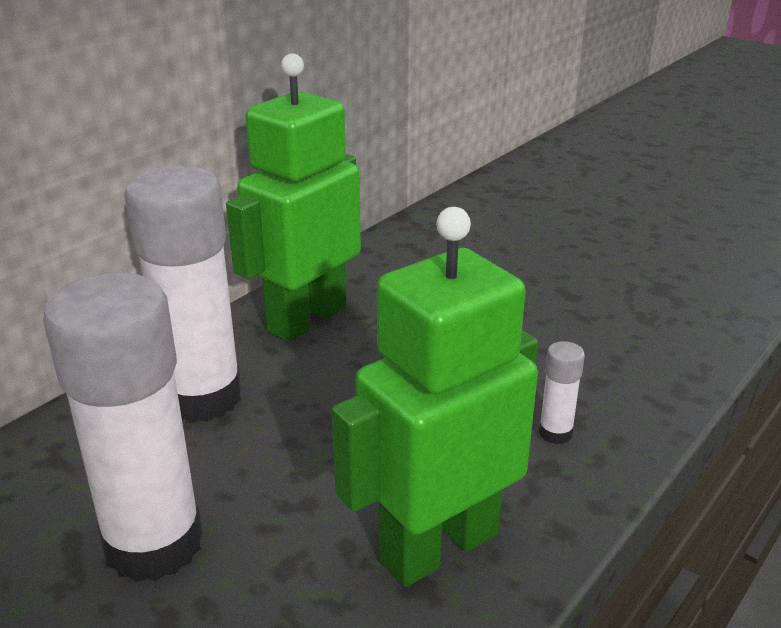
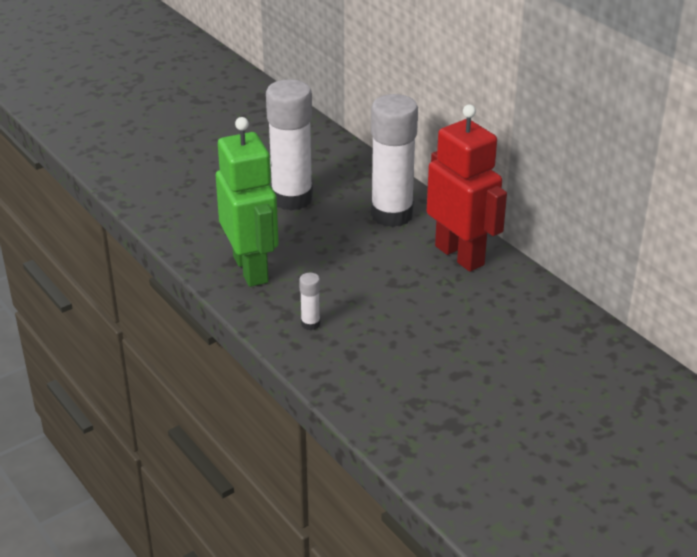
camera: 105 degrees right, 5 degrees up
(306, 319) = (460, 255): green robot -> red robot

